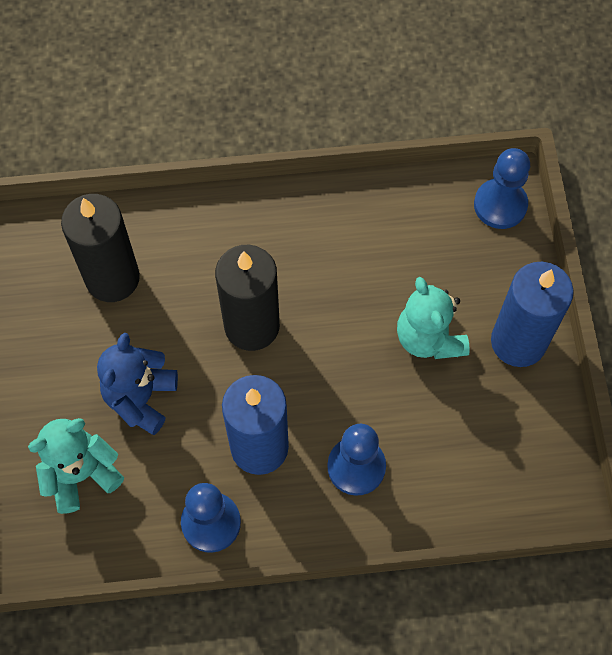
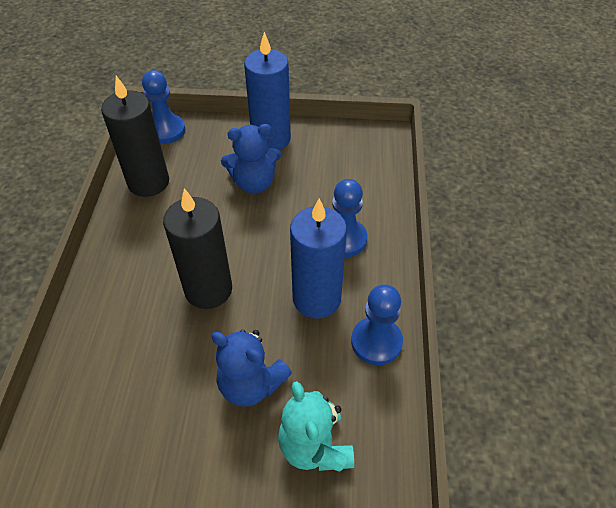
camera: 80 degrees left, 15 degrees down
(112, 278) = (121, 396): black candle -> black candle (148, 182)
(429, 338) = (254, 183): turquoise teddy bear -> blue teddy bear

